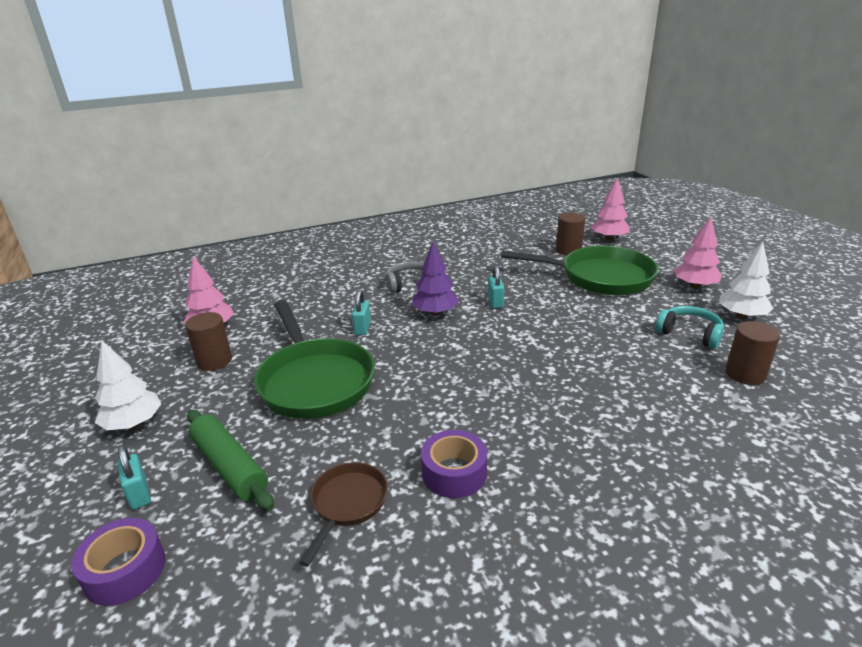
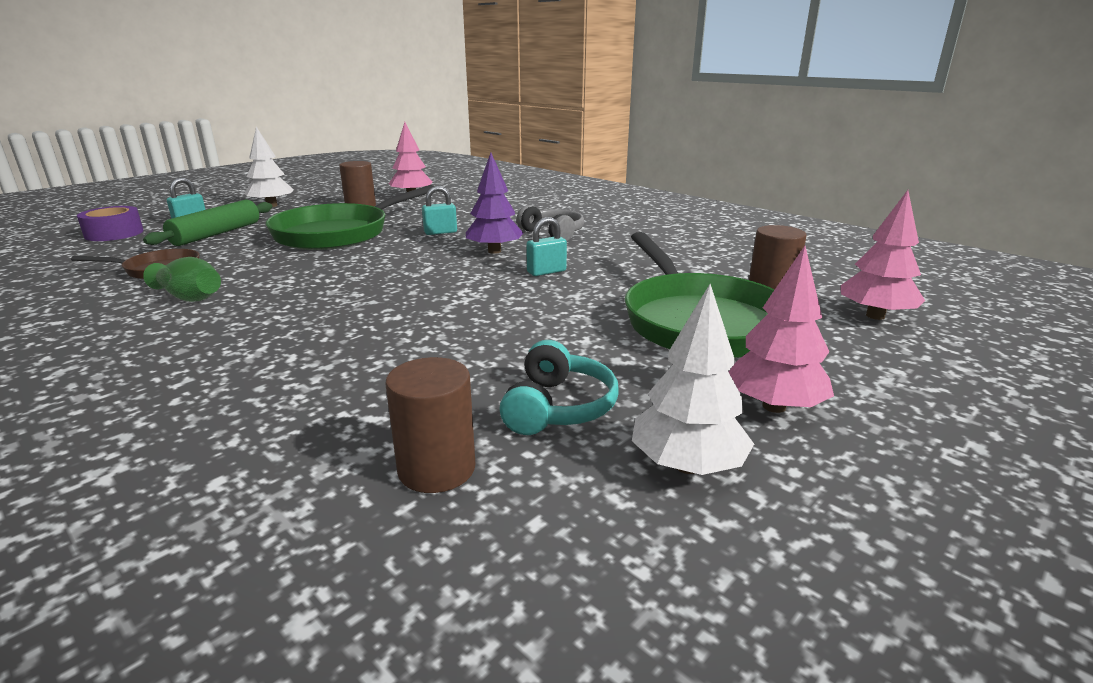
camera: 65 degrees right, 5 degrees down
(454, 473) = (189, 297): purple tape -> green vase

